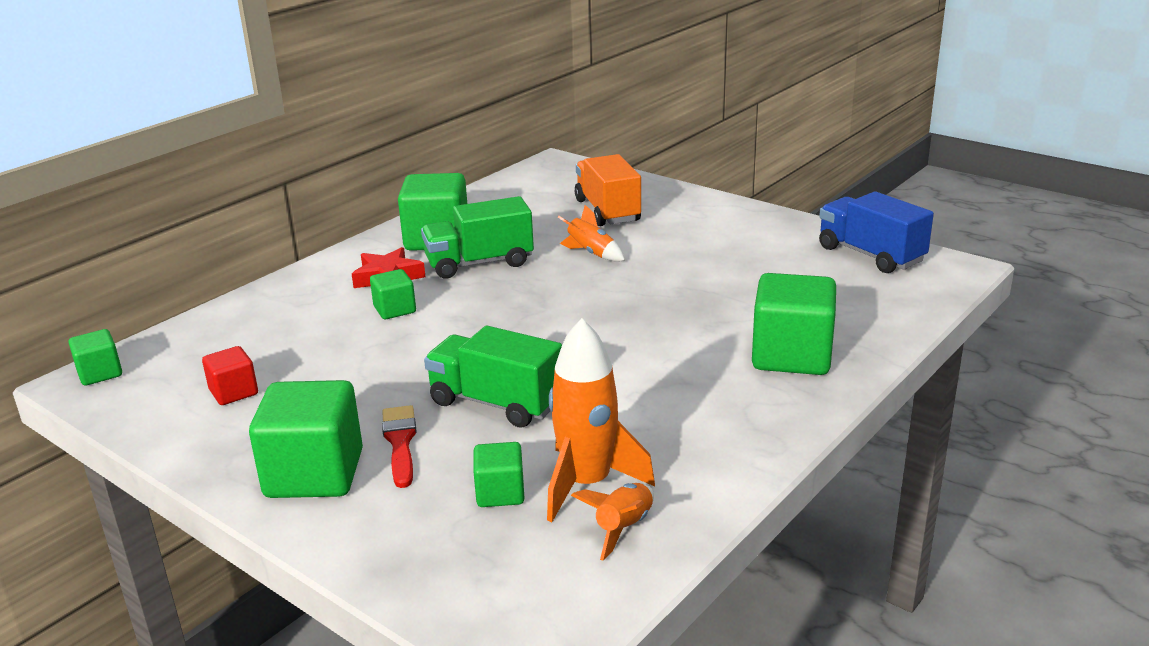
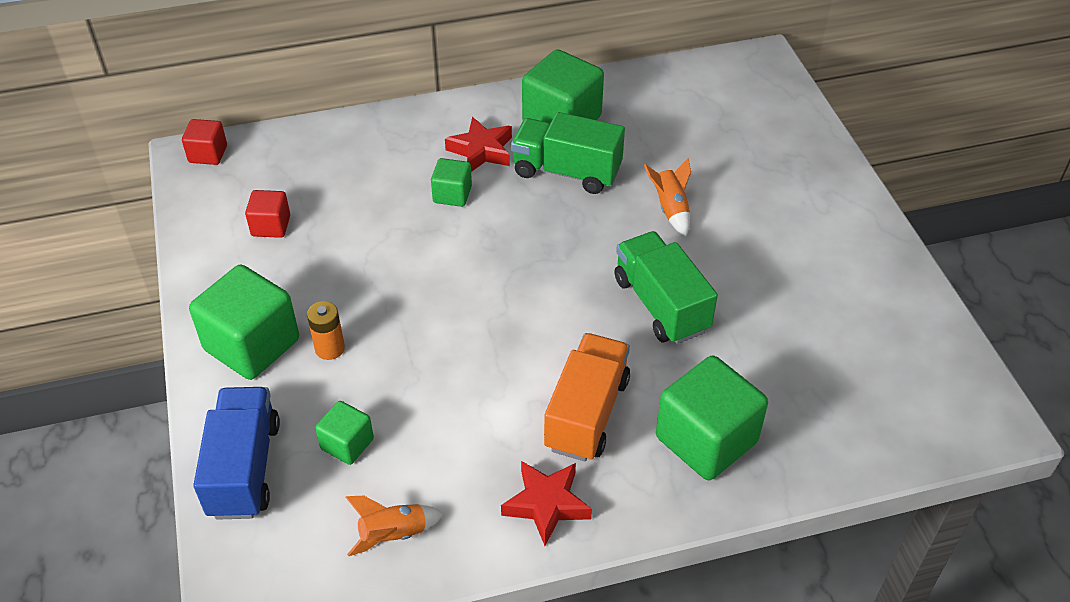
camera: 35 degrees right, 20 degrees up
(100, 373) = (208, 154): green cube -> red cube
(400, 442) = (330, 348): red brush -> orange battery
(496, 403) = (428, 348): green truck -> green truck (661, 305)
(587, 484) = (411, 475): orange rocket -> none
(607, 211) = (742, 157): orange truck -> orange truck (586, 413)
(726, 445) = (546, 504): none -> red star
(870, 255) = (927, 355): blue truck -> blue truck (244, 468)

